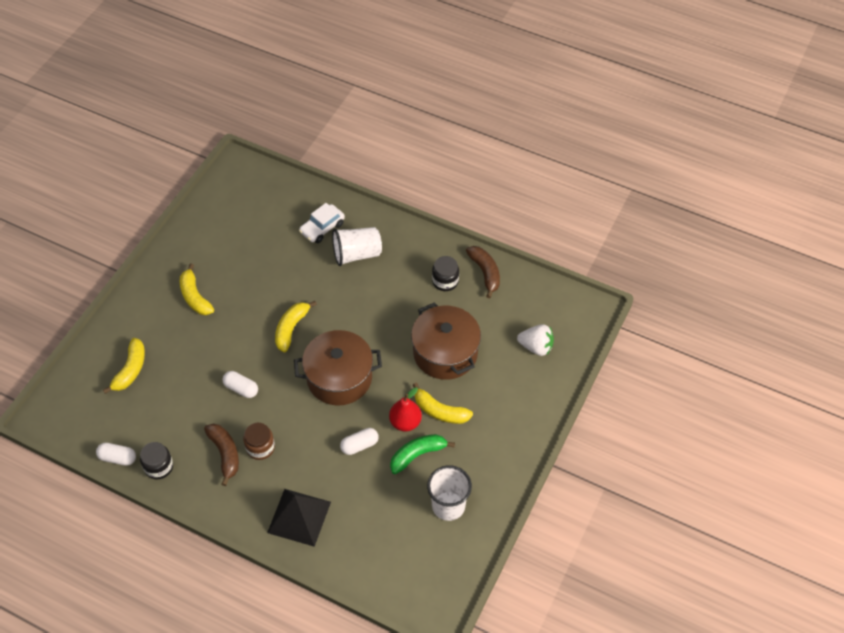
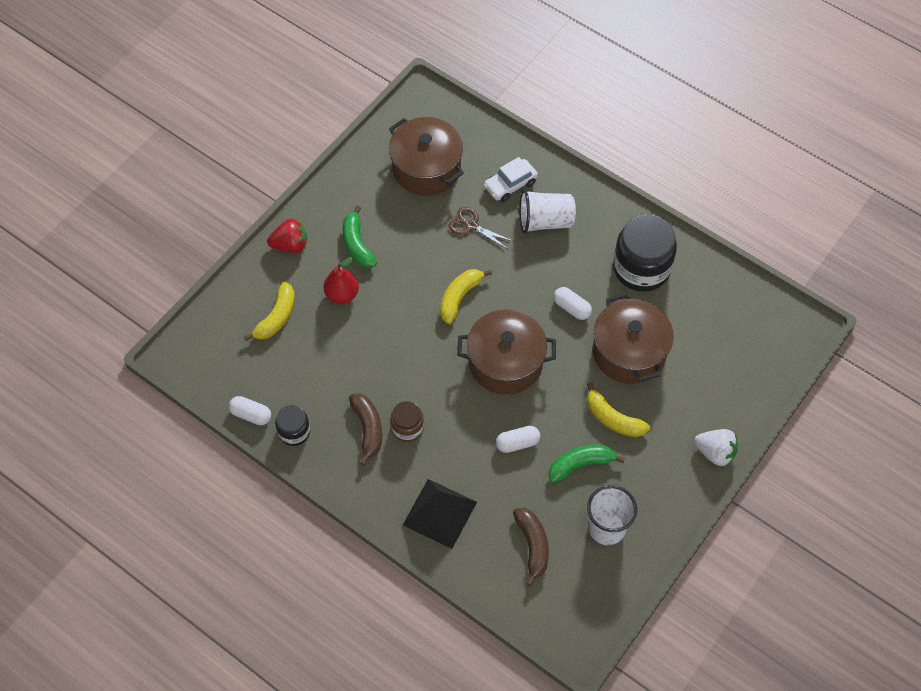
camera: 10 degrees right, 5 degrees up
(135, 306) = (290, 245): none -> red strawberry
(195, 297) = (357, 244): yellow banana -> green banana
(241, 388) = (395, 358): white capsule -> white capsule (572, 308)
(247, 224) = (426, 168): none -> brown pot
(293, 267) = (471, 226): none -> brown scissors
(405, 422) = (572, 425): red pear -> red pear (342, 294)
(445, 281) = (641, 268): black jar -> black jar, size x1.91
(485, 273) = (689, 265): brown banana -> brown banana (532, 546)
(536, 347) = (734, 361): white strawberry -> white strawberry (715, 453)

